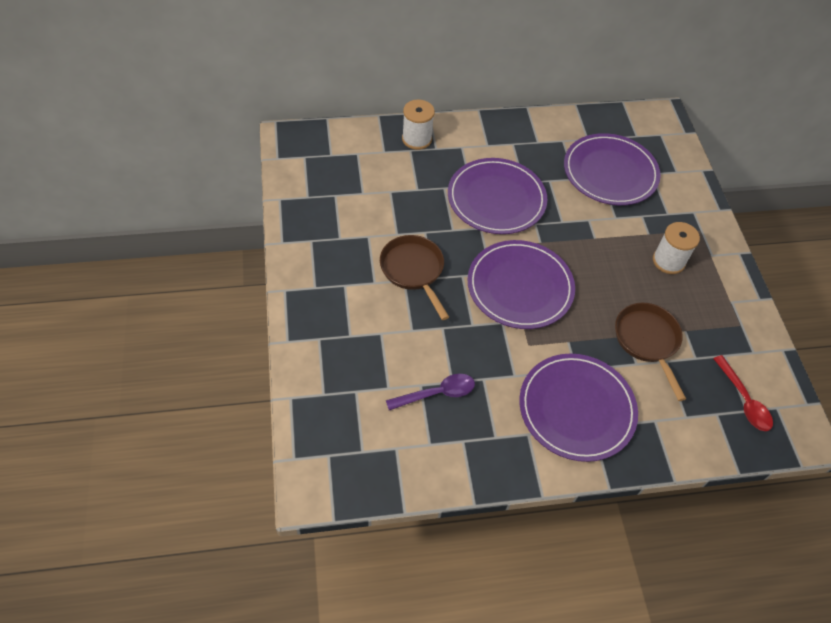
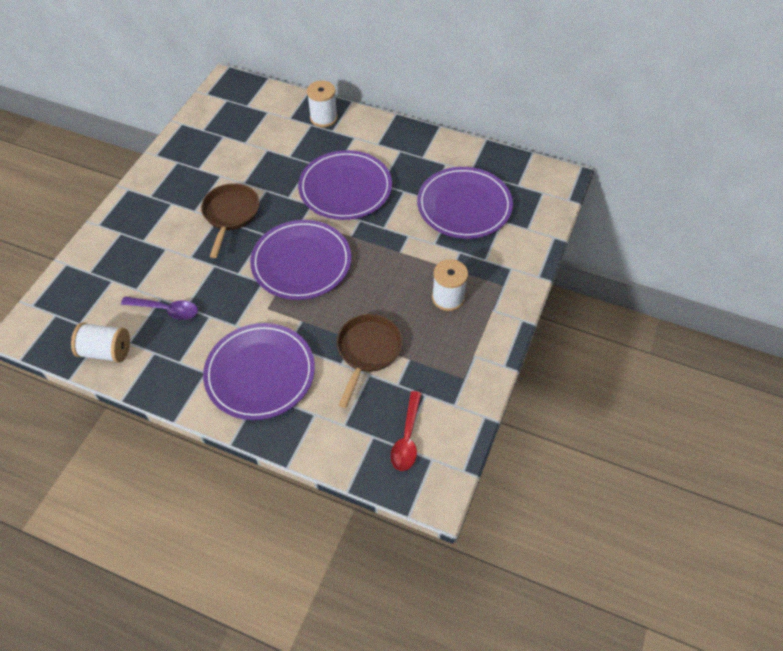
camera: 35 degrees right, 0 degrees up
(416, 464) = (106, 351): none -> white spool

